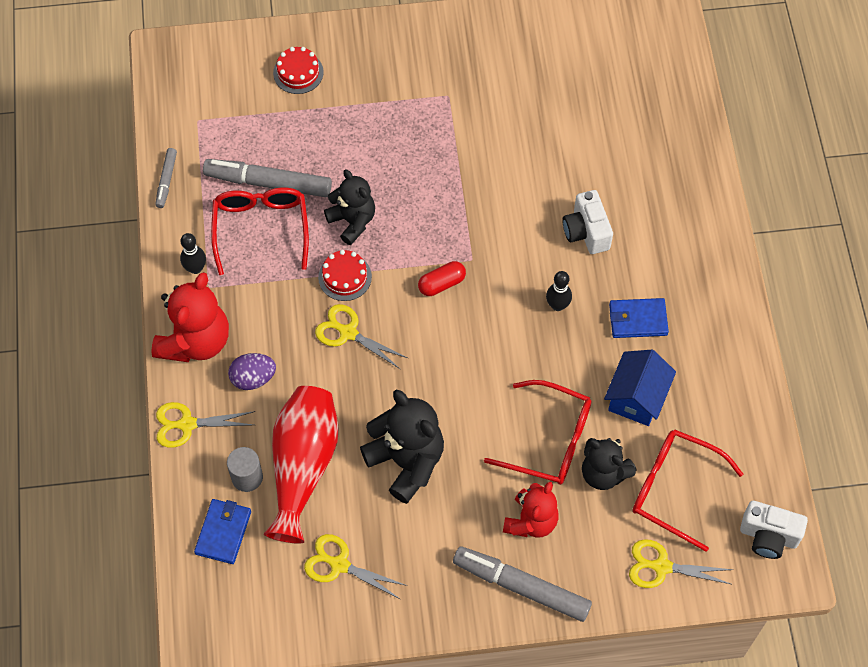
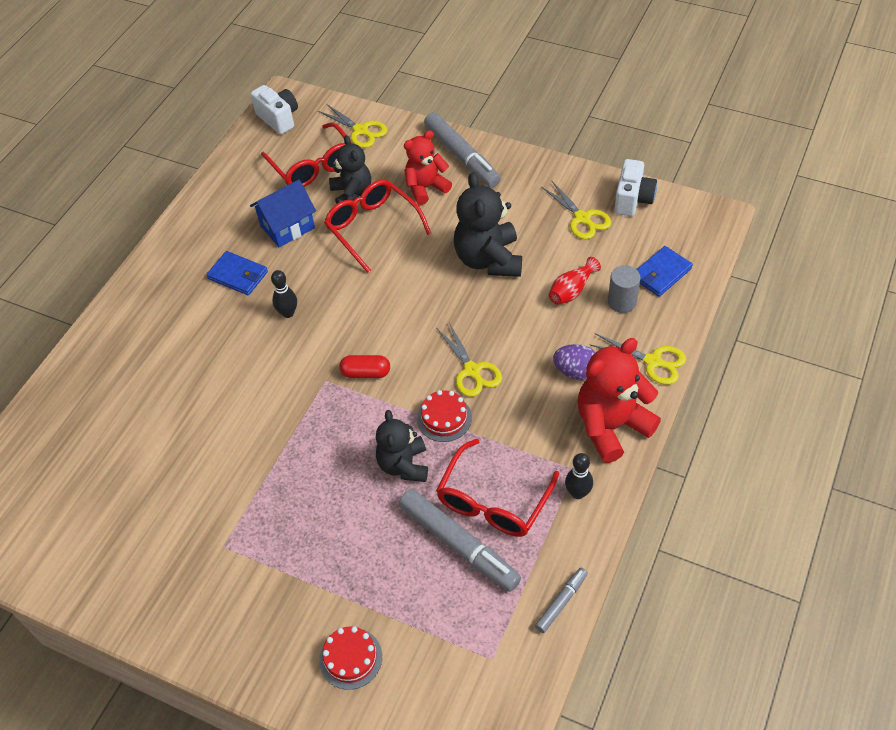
camera: 145 degrees left, 10 degrees down
(303, 466) = (571, 290): red vase -> red vase, size x0.48
(586, 232) = (215, 357): white camera -> white camera (633, 199)

